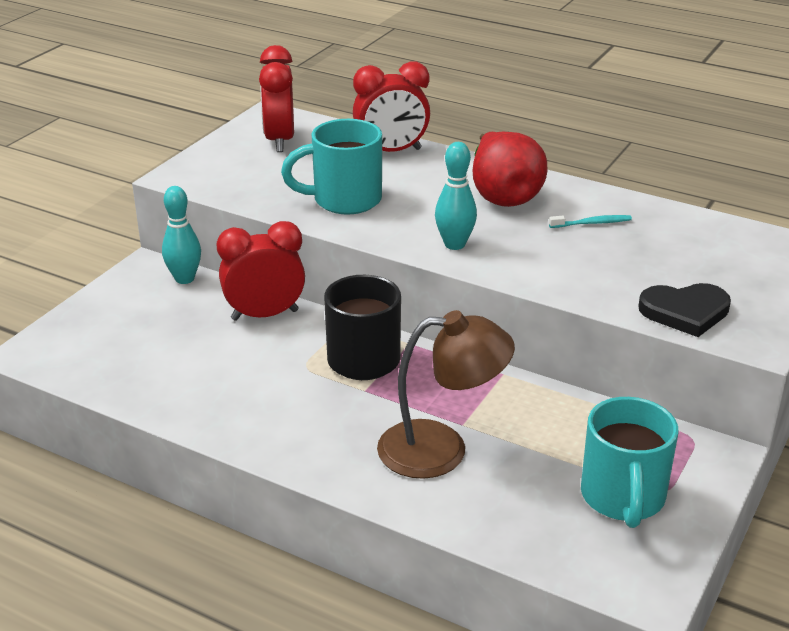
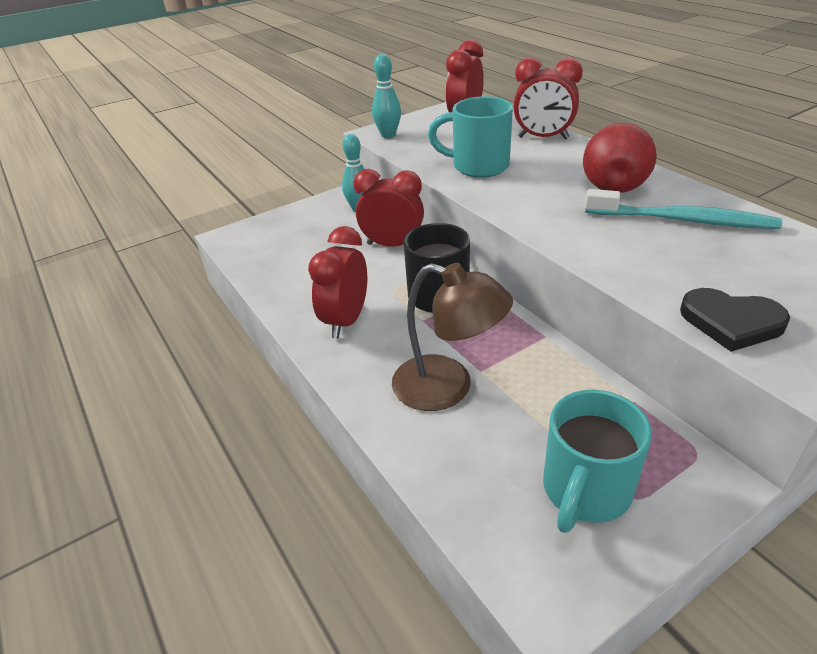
camera: 30 degrees right, 5 degrees up
(278, 413) = (346, 321): none -> red clock
(454, 244) = (541, 215): turquoise bowling pin -> turquoise bowling pin (388, 135)
(592, 223) = (683, 220): turquoise toothbrush -> turquoise toothbrush, size x2.25

